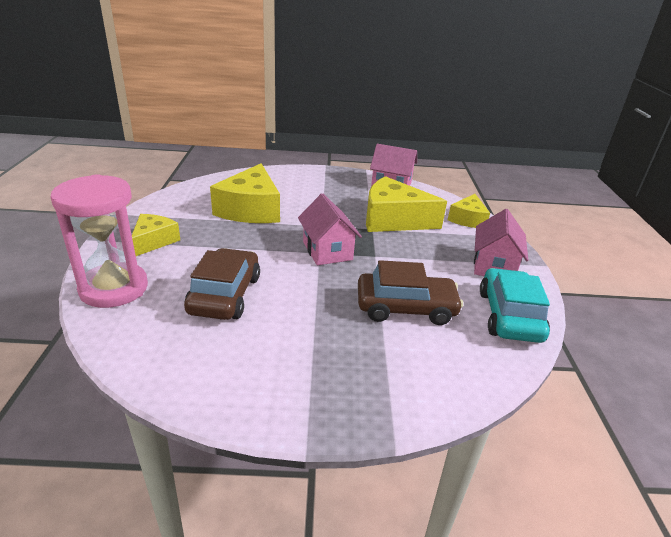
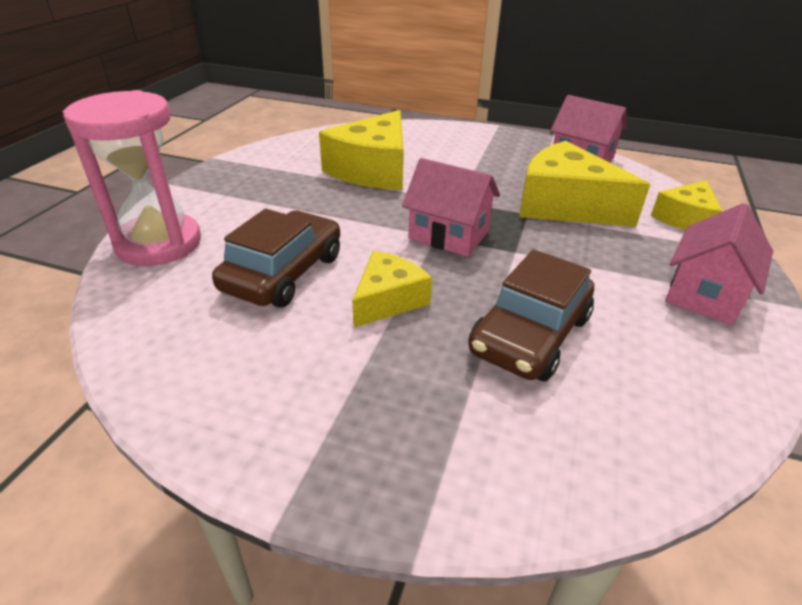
camera: 20 degrees right, 5 degrees up
(153, 241) = (235, 194): yellow cheese -> yellow cheese (388, 300)
(327, 251) = (448, 235): pink house -> pink house turned 60 degrees counterclockwise
(406, 308) = (529, 335): brown car -> brown car turned 105 degrees clockwise
(509, 316) = (704, 379): turquoise car -> none

